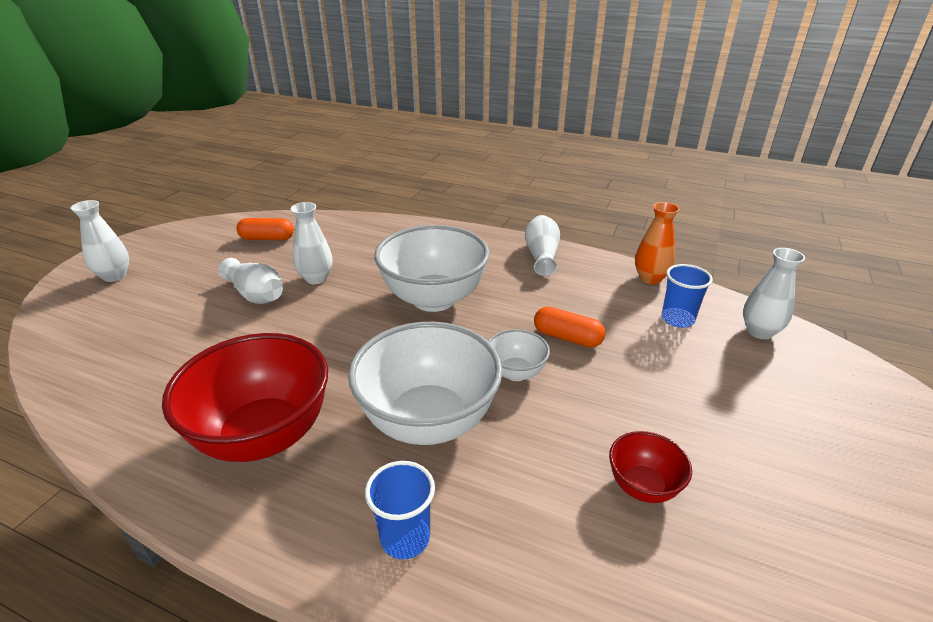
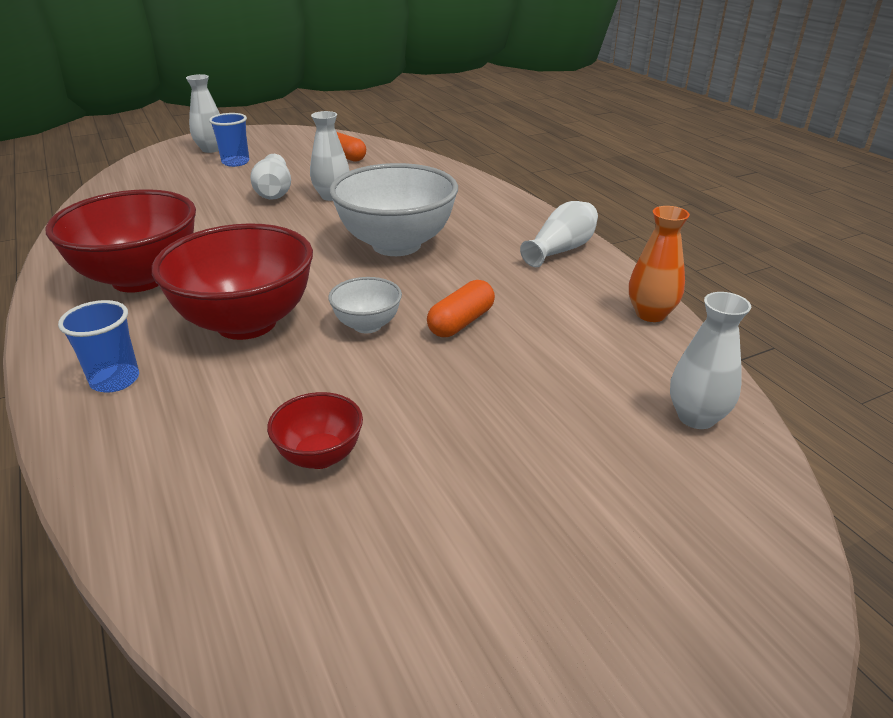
camera: 40 degrees right, 0 degrees up
(428, 421) = (246, 323): white bowl -> red bowl
(567, 337) = (461, 322): orange capsule -> orange capsule turned 60 degrees clockwise
(677, 319) = (611, 360): blue cup -> blue cup (235, 162)

